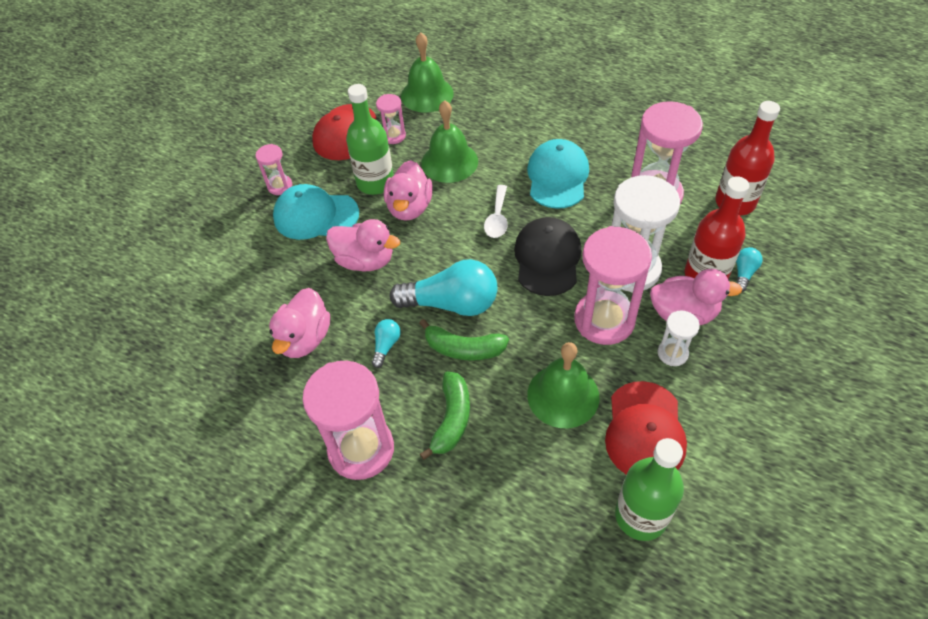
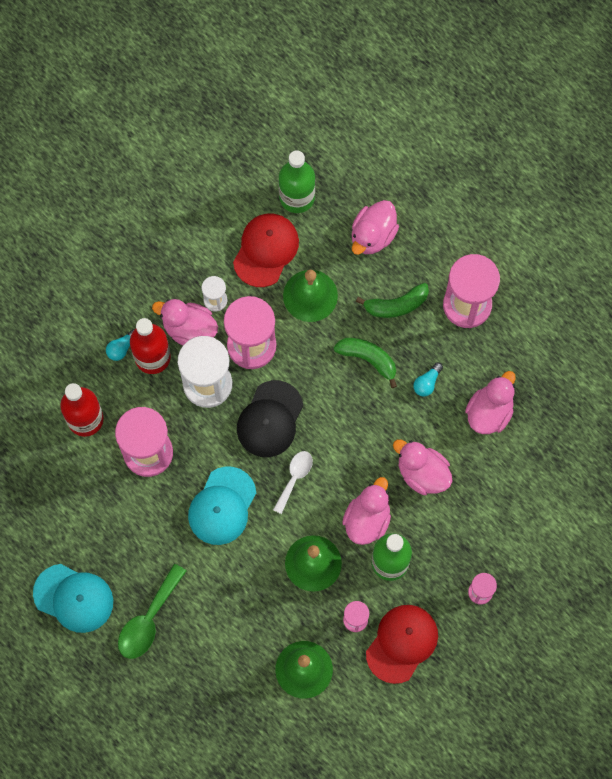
camera: 165 degrees left, 20 degrees up
(315, 215) = (454, 541): turquoise cap -> turquoise cap (73, 598)
(451, 303) = (364, 403): turquoise light bulb -> none
(452, 419) = (396, 305): green banana -> green banana turned 135 degrees counterclockwise
(515, 498) = (373, 235): none -> pink duck
(578, 87) = (148, 619): none -> green spoon

